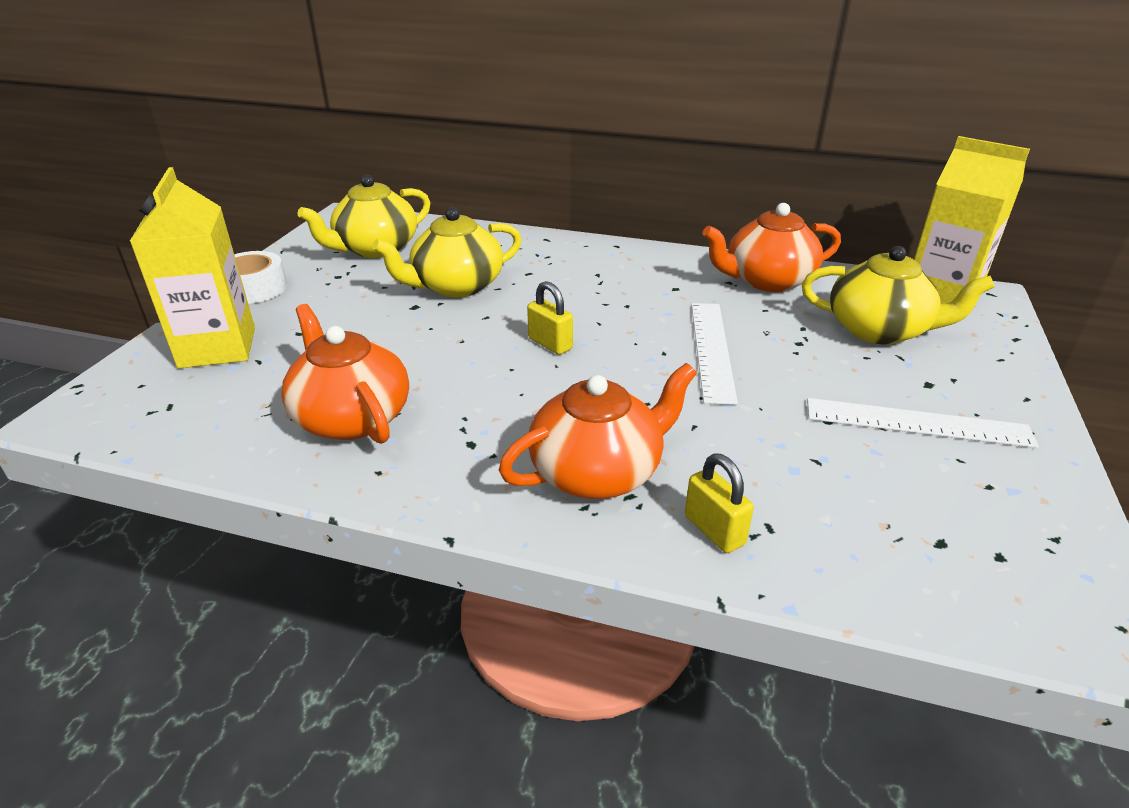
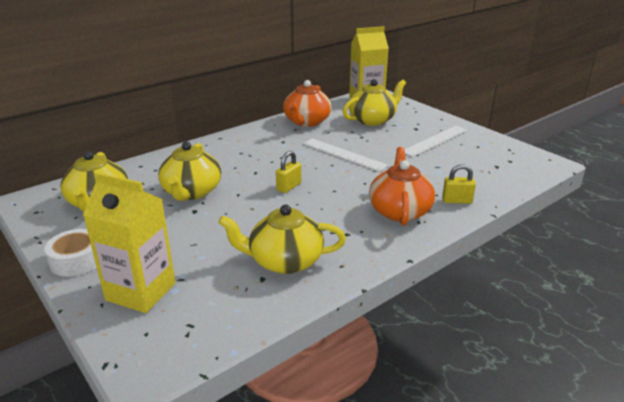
camera: 55 degrees left, 5 degrees down
(351, 417) = (284, 261): orange teapot -> yellow teapot
(550, 344) = (289, 187): yellow padlock -> yellow padlock turned 45 degrees counterclockwise

